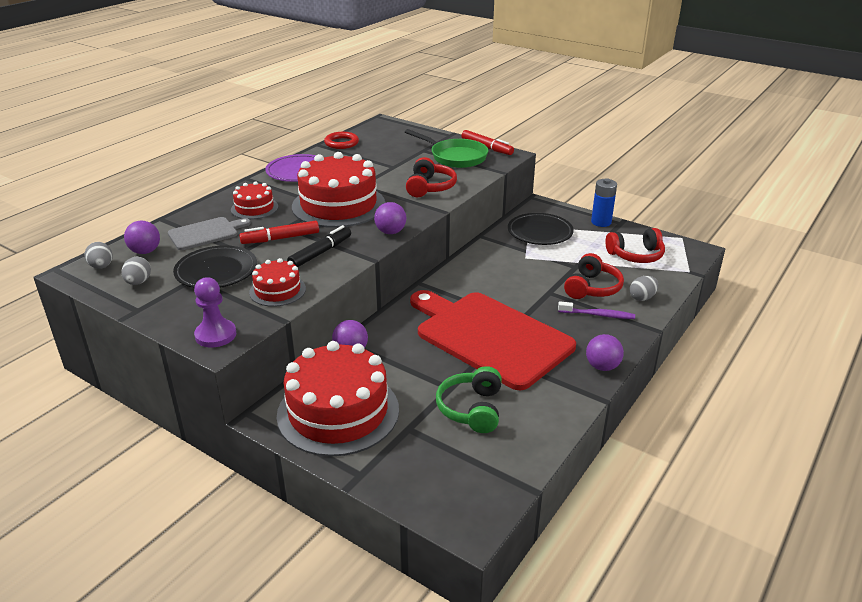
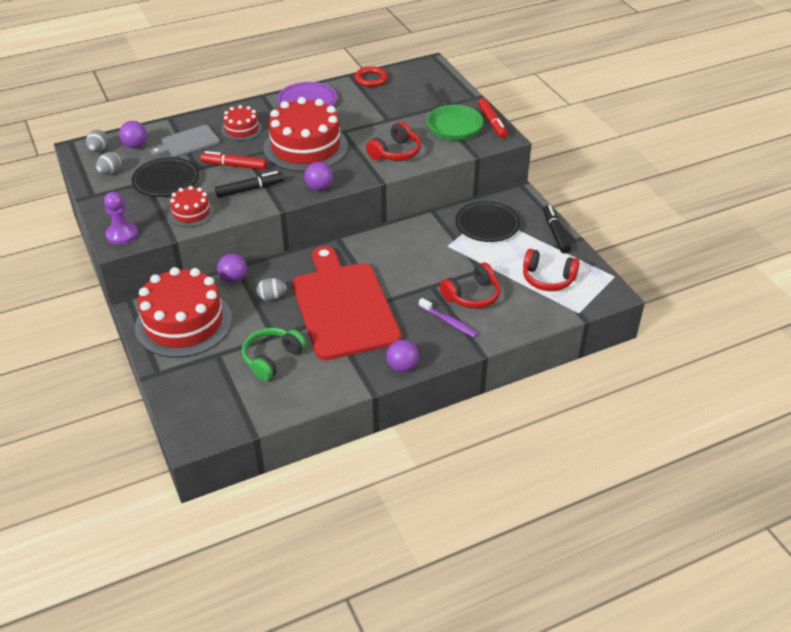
camera: 30 degrees right, 10 degrees up
(206, 233) = (188, 142): grey cutting board -> grey cutting board turned 150 degrees clockwise
(601, 222) = (555, 233): blue battery -> black marker
(642, 298) = (504, 321): grey egg -> grey egg (272, 297)

